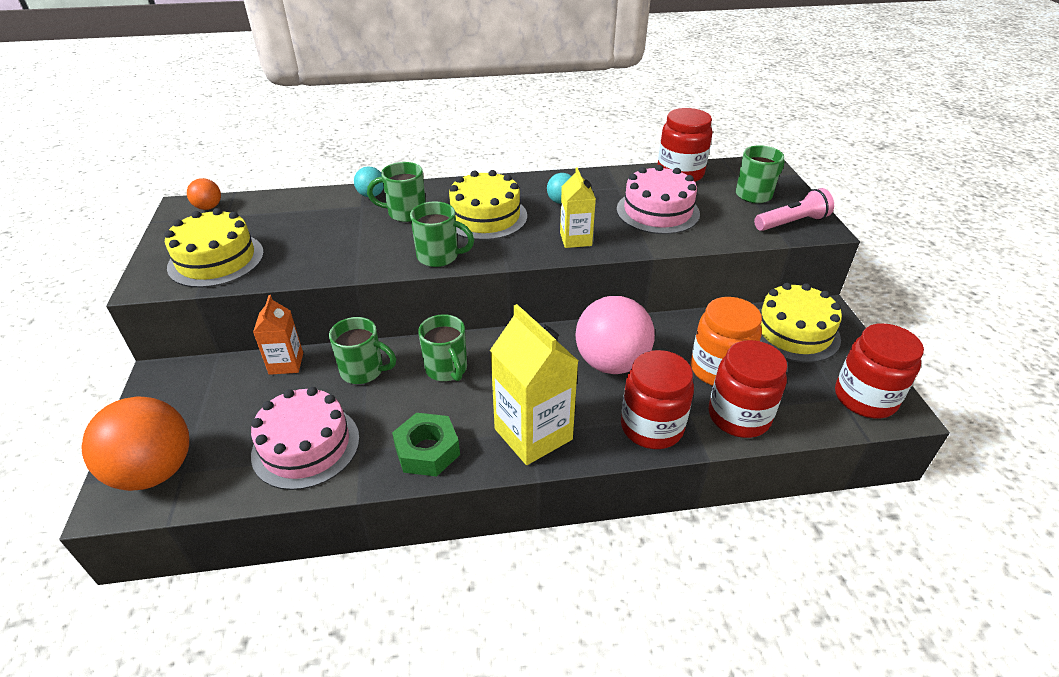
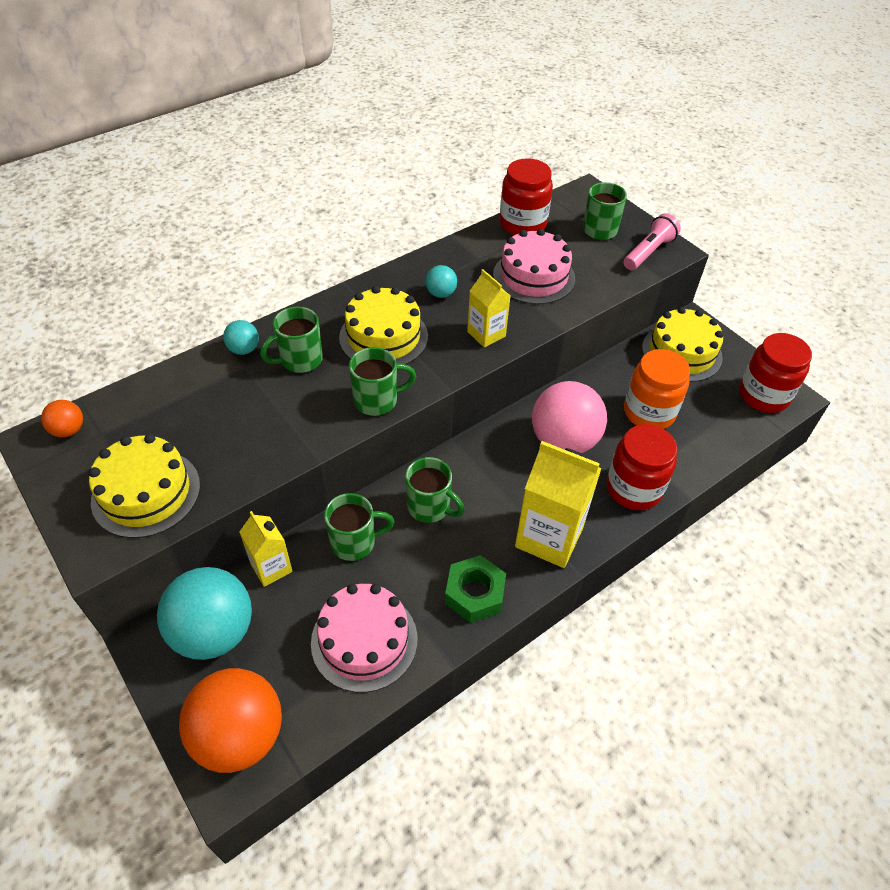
camera: 30 degrees left, 10 degrees up
(206, 390) = (214, 632): none -> turquoise ball
(286, 363) = (271, 567): orange carton -> yellow carton
(739, 416) = (689, 450): red jar -> none

